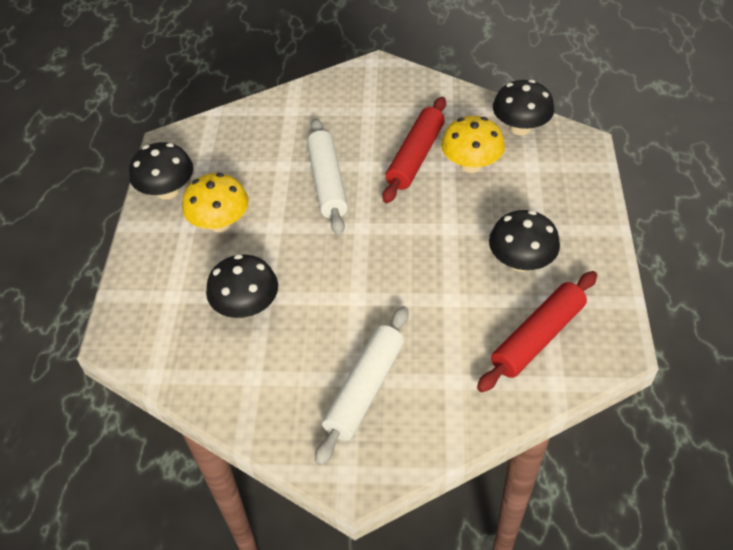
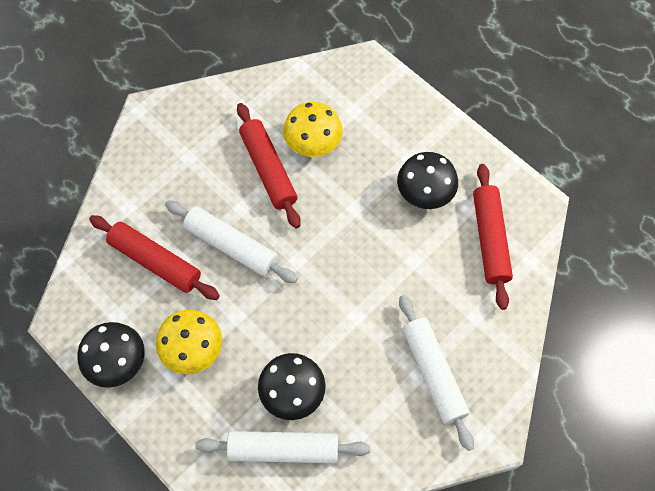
camera: 50 degrees left, 15 degrees up
(193, 336) = (283, 449): none -> white rolling pin
(267, 153) = (155, 261): none -> red rolling pin
(520, 127) = (312, 83): black mushroom -> none

